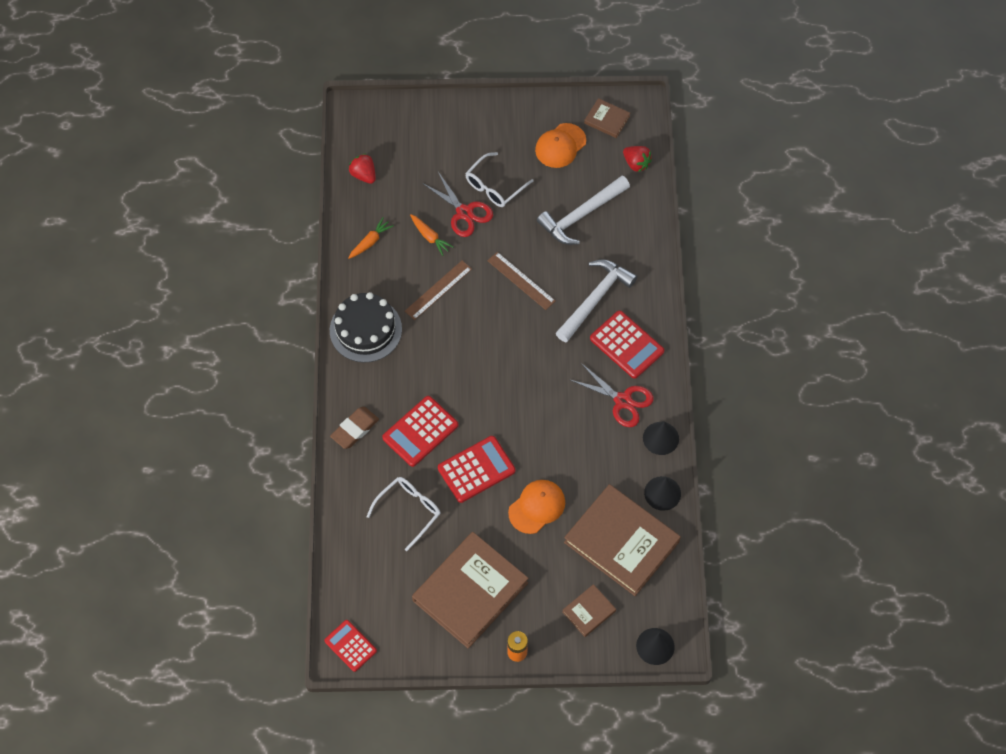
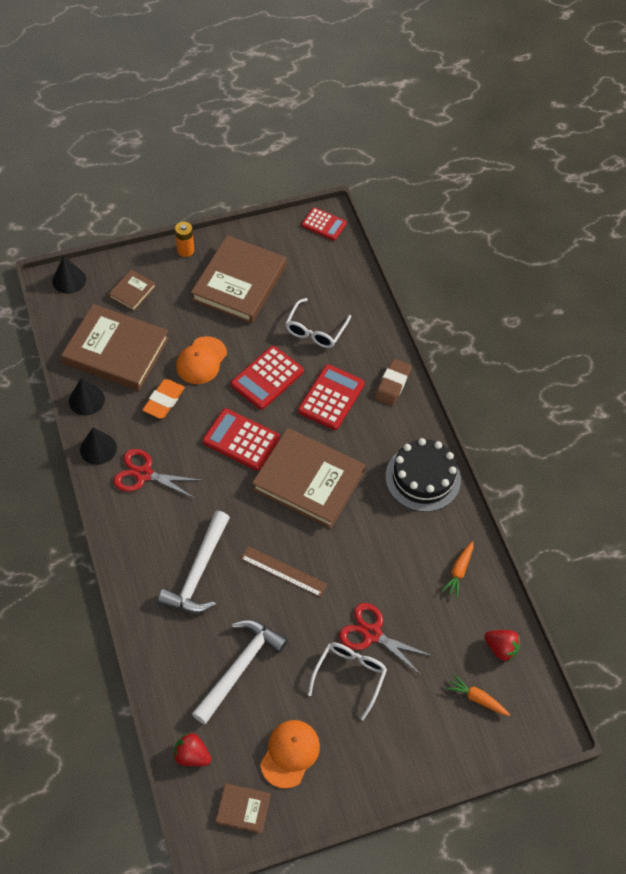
camera: 160 degrees right, 5 degrees down
(430, 237) = (398, 594): orange carrot -> orange carrot (476, 698)
(438, 290) = (366, 538): brown ruler -> none
(471, 354) = (308, 481): none -> brown book
(586, 471) = (164, 401): none -> orange eraser
(626, 345) = (153, 531): red calculator -> red calculator (241, 440)

